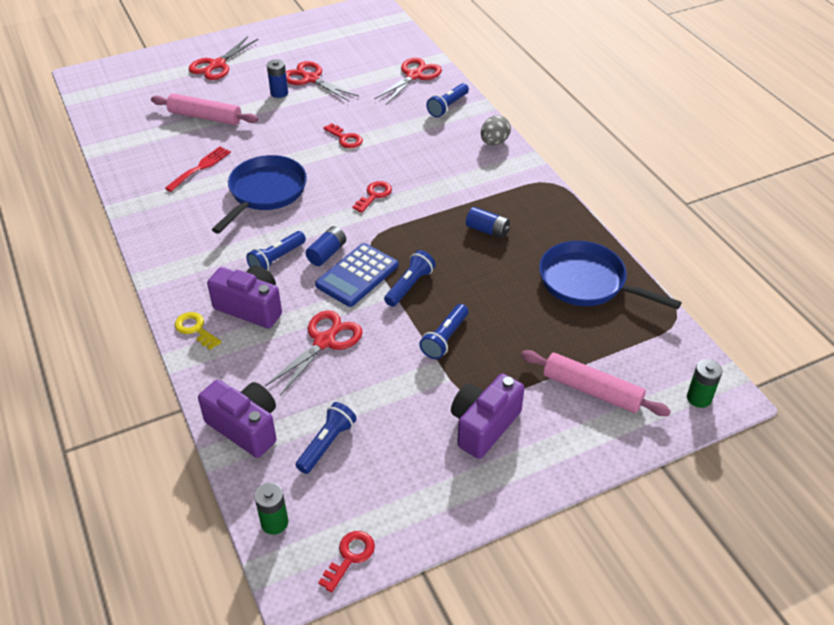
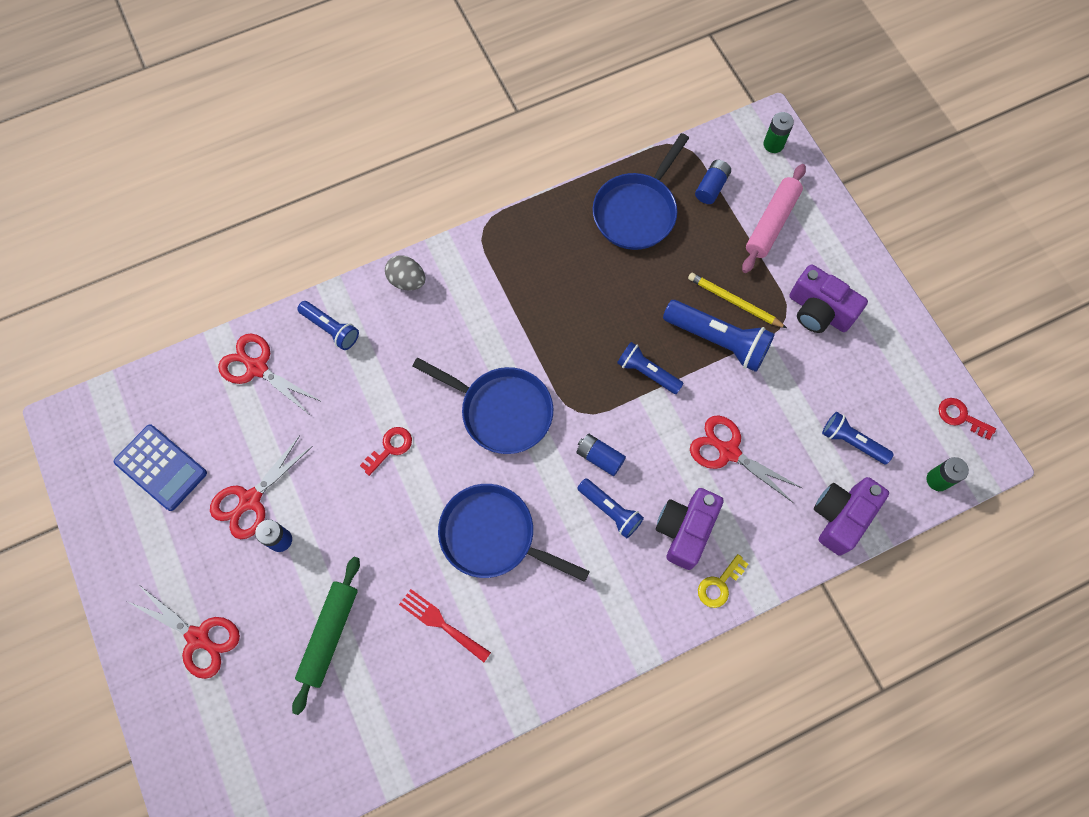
camera: 90 degrees left, 25 degrees up
(205, 117) = (329, 634): pink rolling pin -> green rolling pin
(357, 275) = (633, 424): blue calculator -> blue calculator (161, 468)
(374, 195) = (501, 411): red key -> blue pan
(445, 338) = (718, 340): blue flashlight -> blue flashlight, size x1.61
(487, 230) = (561, 295): blue battery -> blue battery (711, 187)
(490, 353) = (734, 302): none -> yellow pencil

